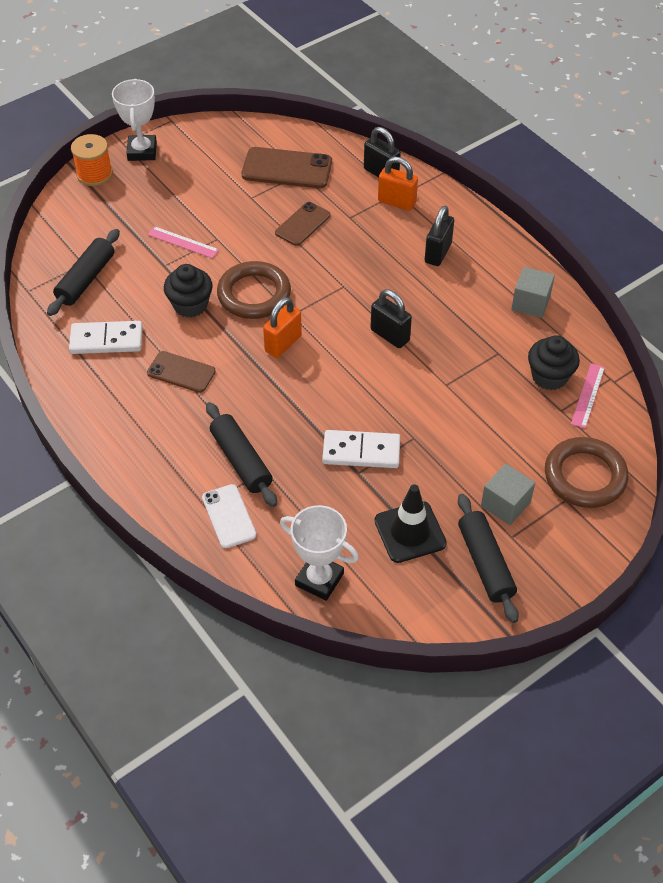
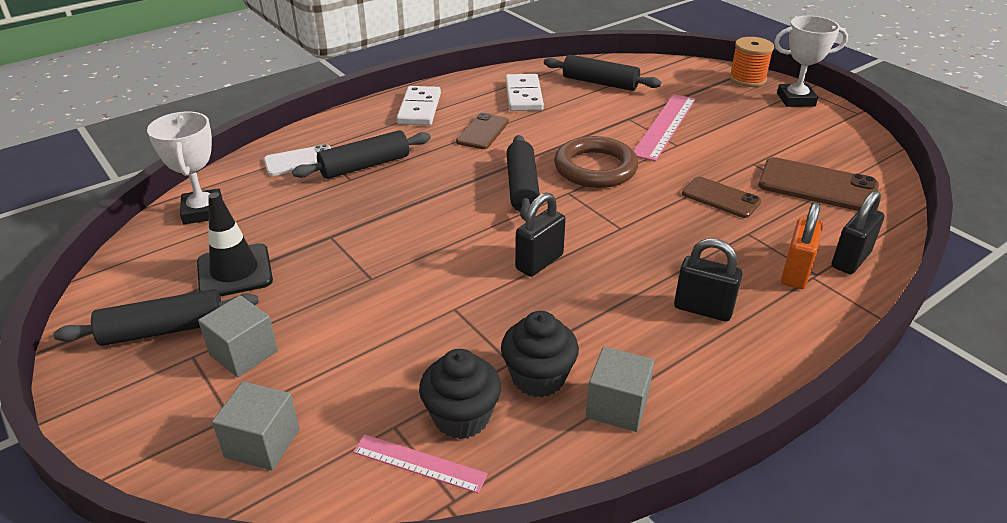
camera: 90 degrees right, 15 degrees down
(183, 242) = (665, 126): pink ruler -> pink ruler, size x1.72
(190, 305) = (573, 133): black cupcake -> black cupcake (538, 378)
(283, 344) = (522, 187): orange padlock -> black rolling pin
(287, 168) = (817, 186): brown phone -> brown phone turned 75 degrees counterclockwise
(319, 579) = (203, 211): white trophy -> white trophy turned 45 degrees counterclockwise
(361, 451) = (359, 238): white domino -> white domino (419, 109)
(585, 476) = (262, 443): brown ring -> grey cube

